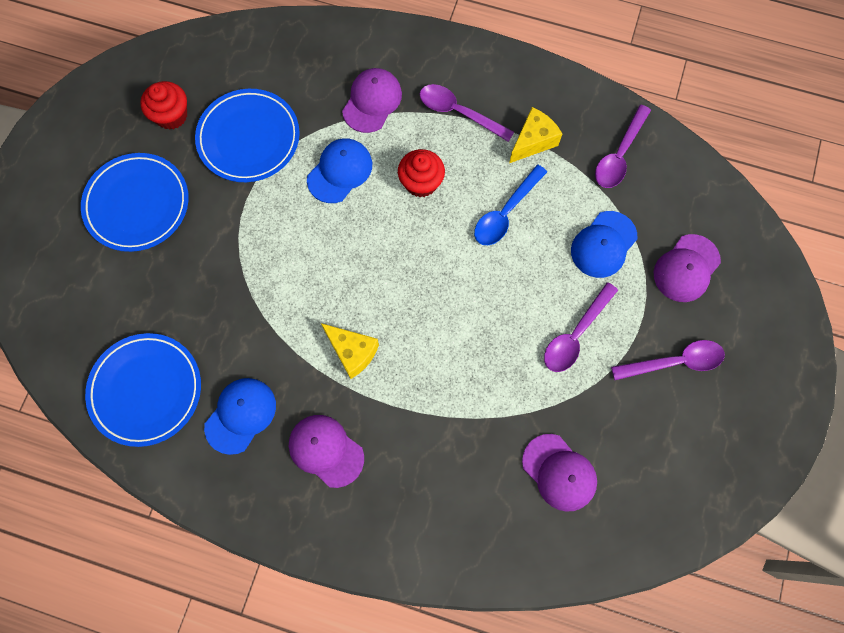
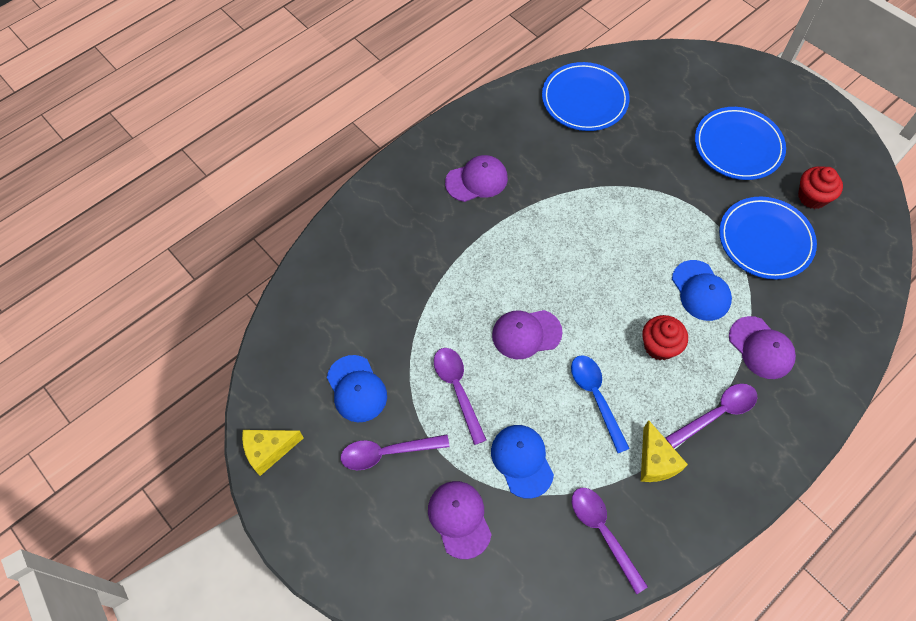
camera: 120 degrees right, 10 degrees down
(240, 415) = (533, 143): blue cap -> blue cap (356, 389)
(352, 352) = (538, 228): yellow cheese -> yellow cheese (269, 451)
(559, 472) = (362, 315): purple cap -> purple cap (526, 334)
(674, 362) = (387, 453): purple spoon -> purple spoon turned 60 degrees clockwise

